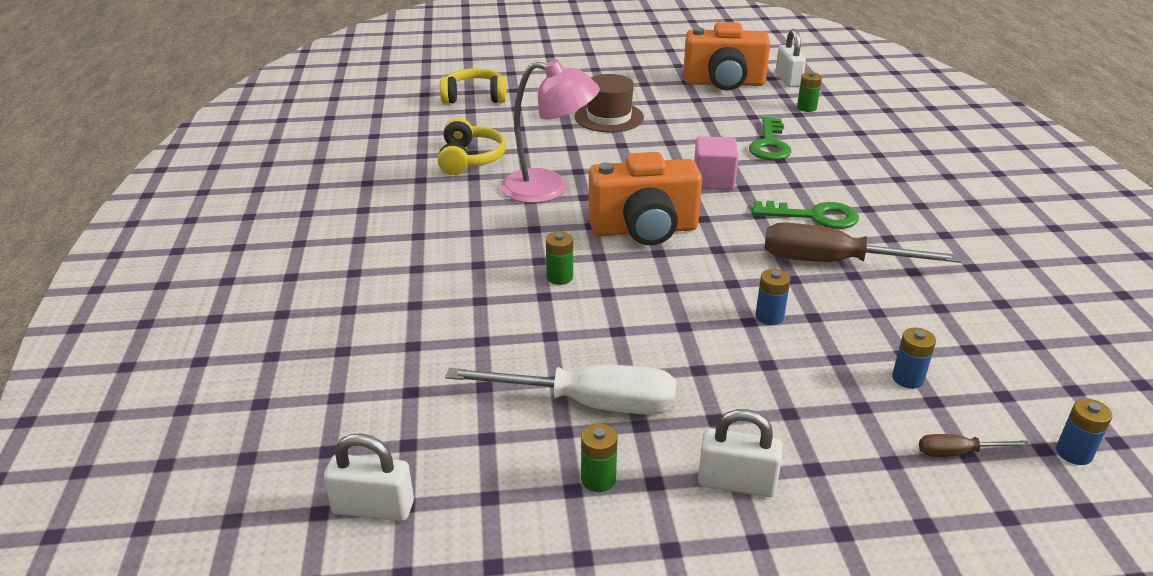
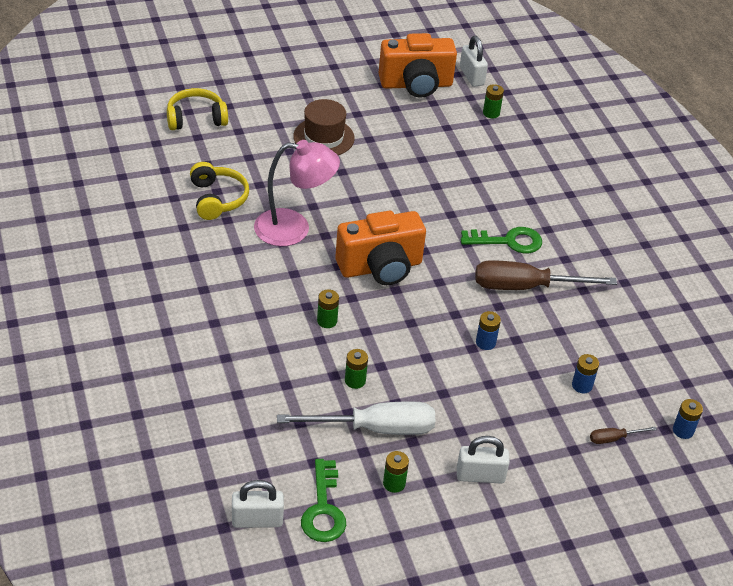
camera: 15 degrees left, 10 degrees up
(577, 344) = (355, 381): none -> green battery
(713, 180) = (425, 208): pink cube -> none
(769, 144) = (465, 162): green key -> green key (323, 509)

